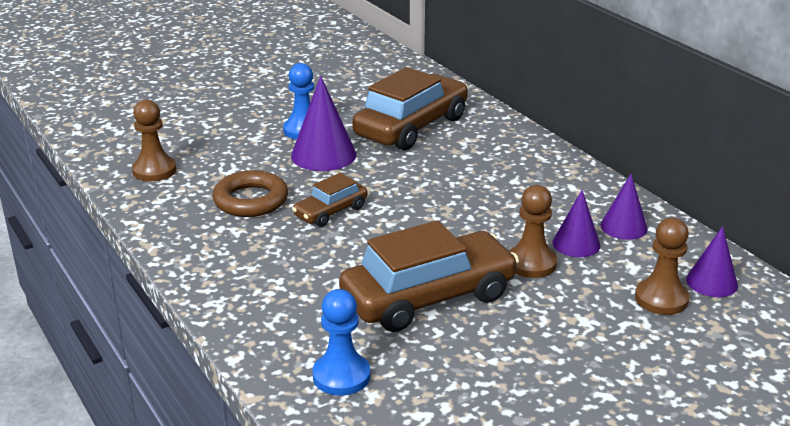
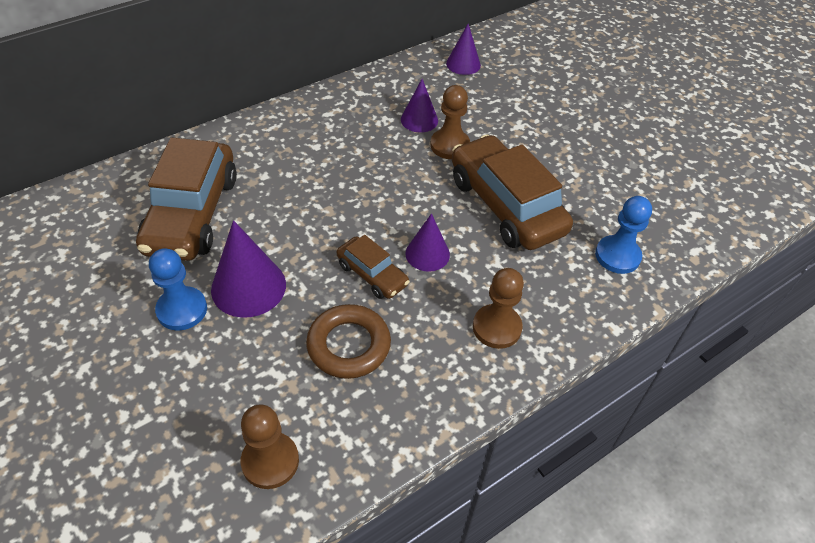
camera: 95 degrees left, 20 degrees up
(411, 127) = (192, 214): brown car -> brown car turned 120 degrees counterclockwise
(623, 227) = (393, 93): purple cone -> purple cone (427, 254)
(661, 299) = (487, 88): brown pawn -> brown pawn (496, 327)

